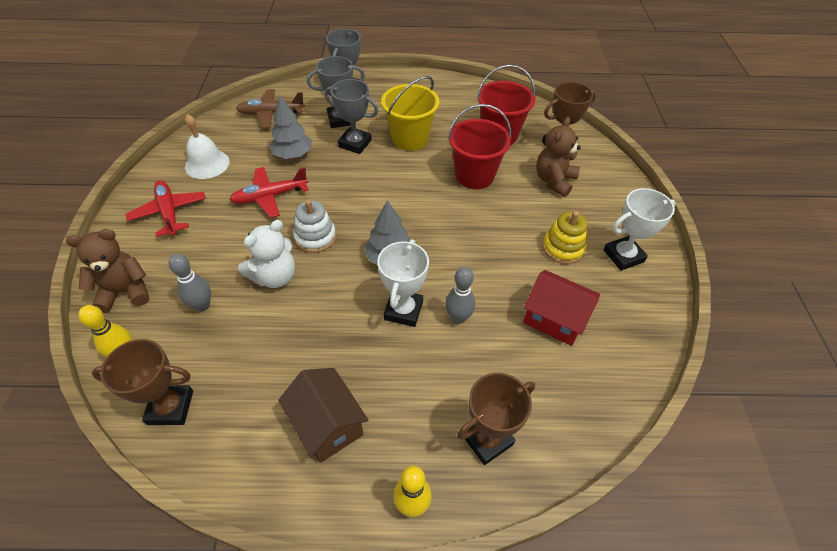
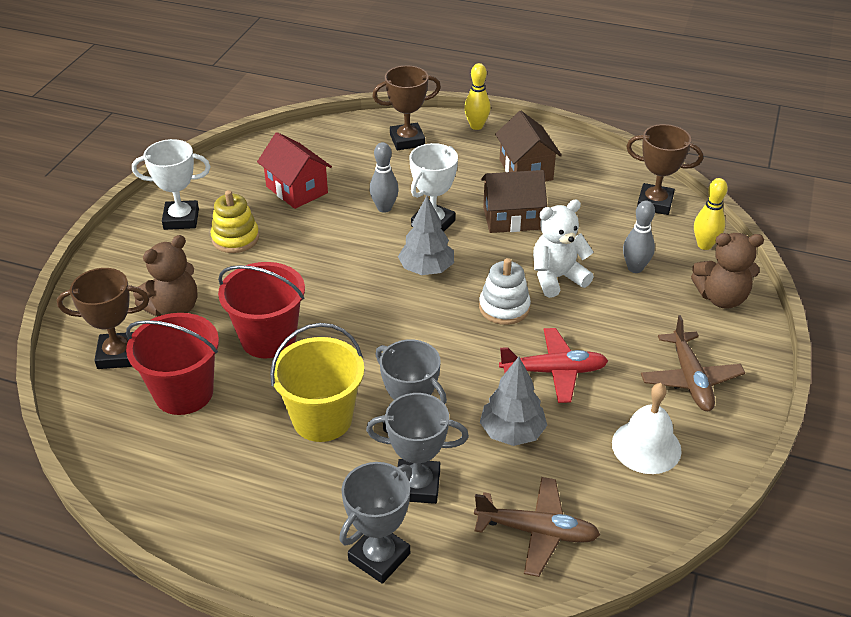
camera: 160 degrees left, 10 degrees down
(169, 212) = (690, 379): red plane -> brown plane
(329, 338) = (511, 218): none -> brown house

